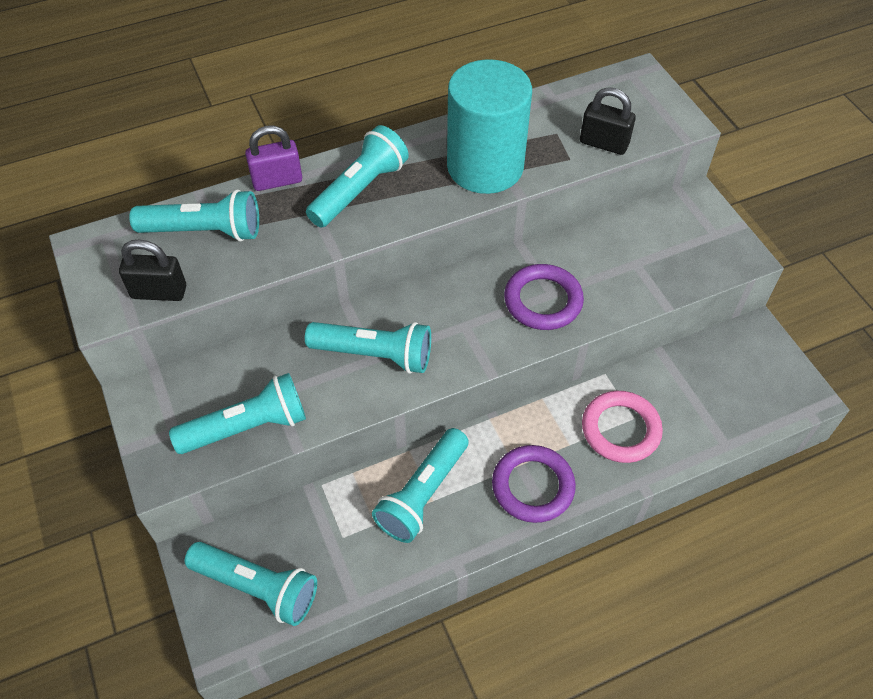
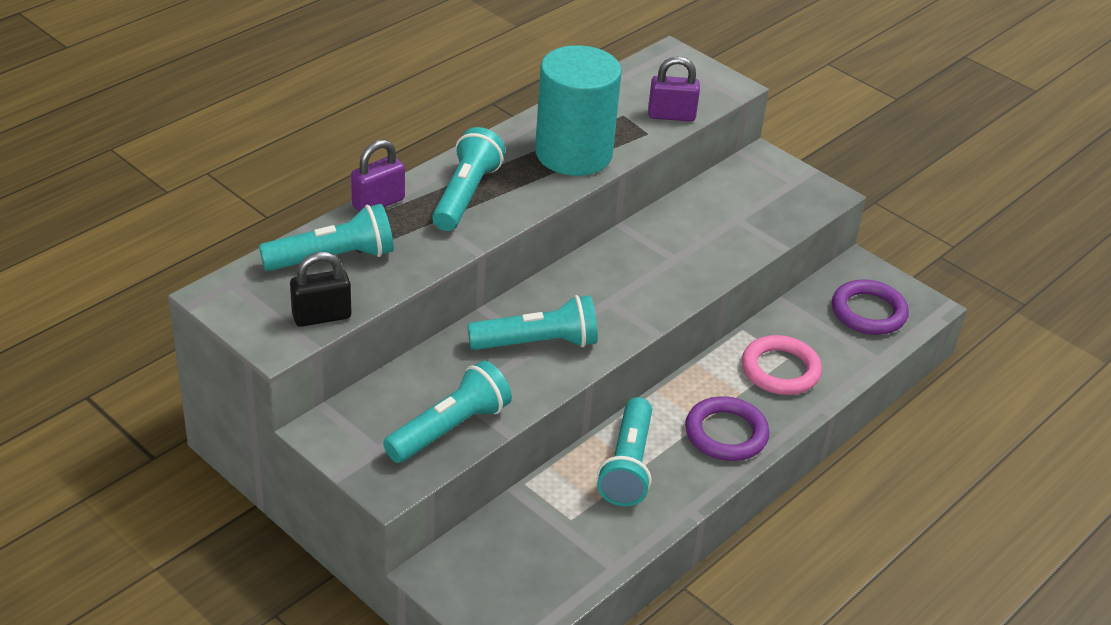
camera: 25 degrees left, 15 degrees down
(257, 587) = (512, 581): turquoise flashlight -> none
(543, 301) = (669, 266): purple ring -> purple ring (868, 312)
(604, 143) = (671, 115): black padlock -> purple padlock

